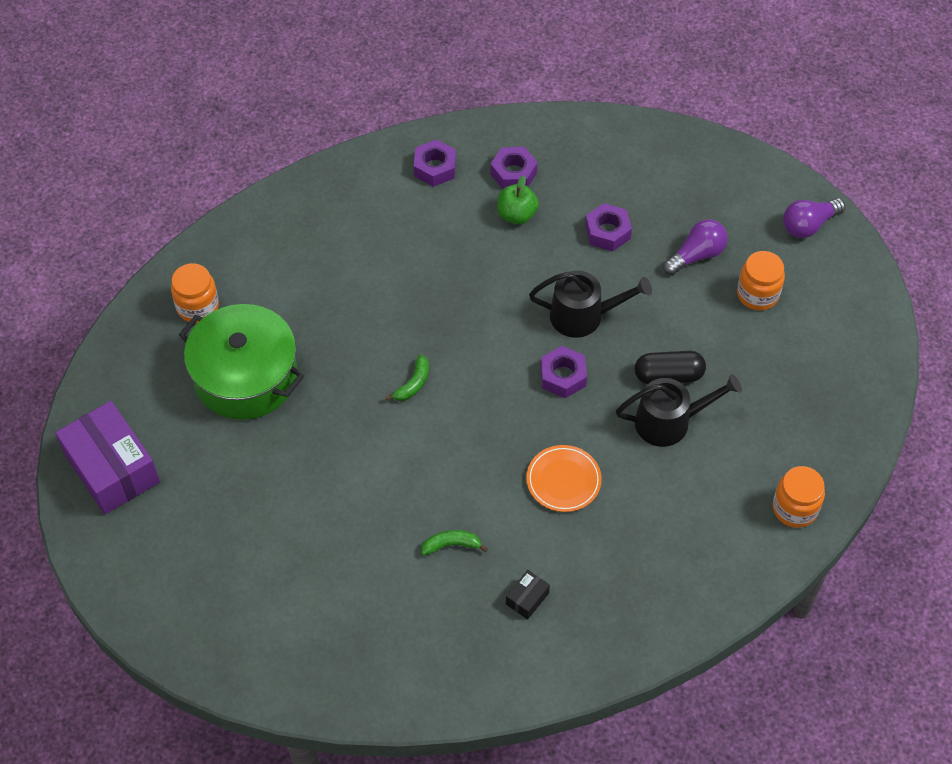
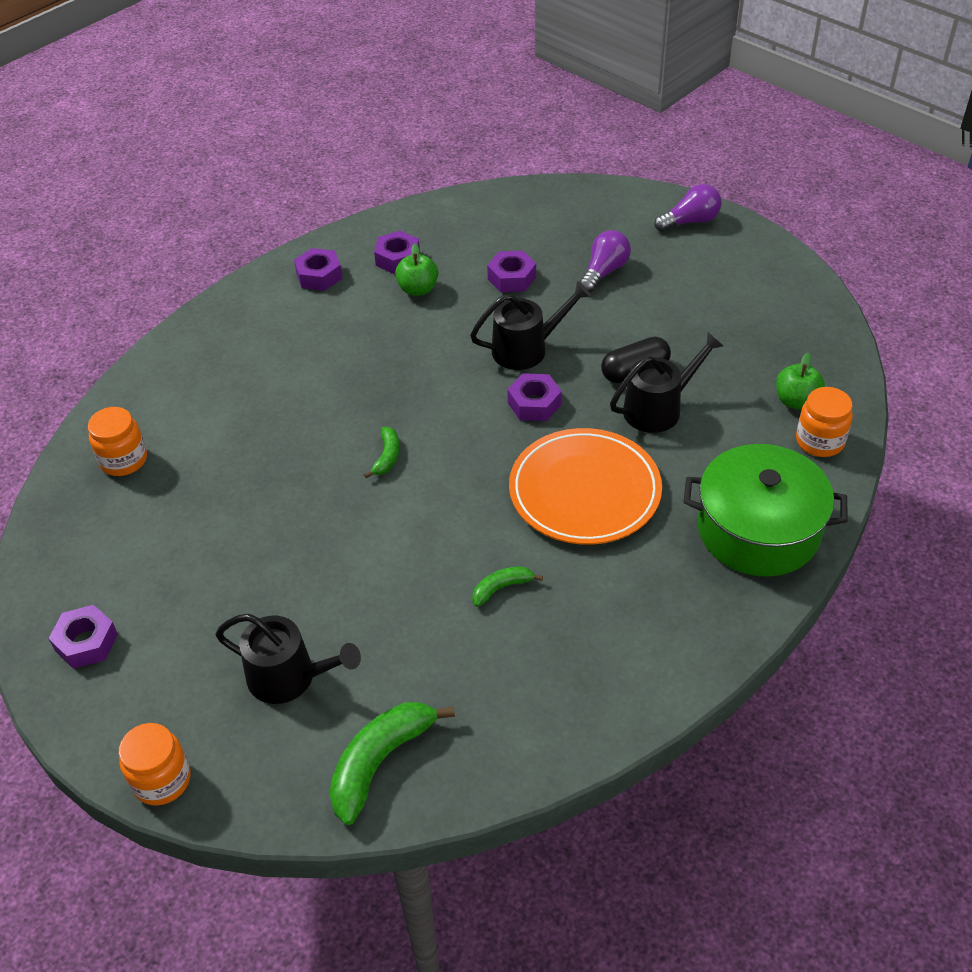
camera: 20 degrees left, 10 degrees down
(112, 468) = (86, 642): purple box -> purple nut
(245, 376) = (204, 506): green pot -> green pot (758, 530)
(252, 559) = (289, 677): none -> black watering can
(292, 657) = (380, 762): none -> green banana
(527, 598) = (607, 610): black box -> none
(563, 480) = (584, 491): orange plate -> orange plate, size x1.85
(757, 294) = (677, 284): orange jar -> orange jar (162, 780)
(797, 460) = (796, 401): none -> green apple
(809, 225) = (690, 221): purple light bulb -> purple light bulb turned 150 degrees counterclockwise

